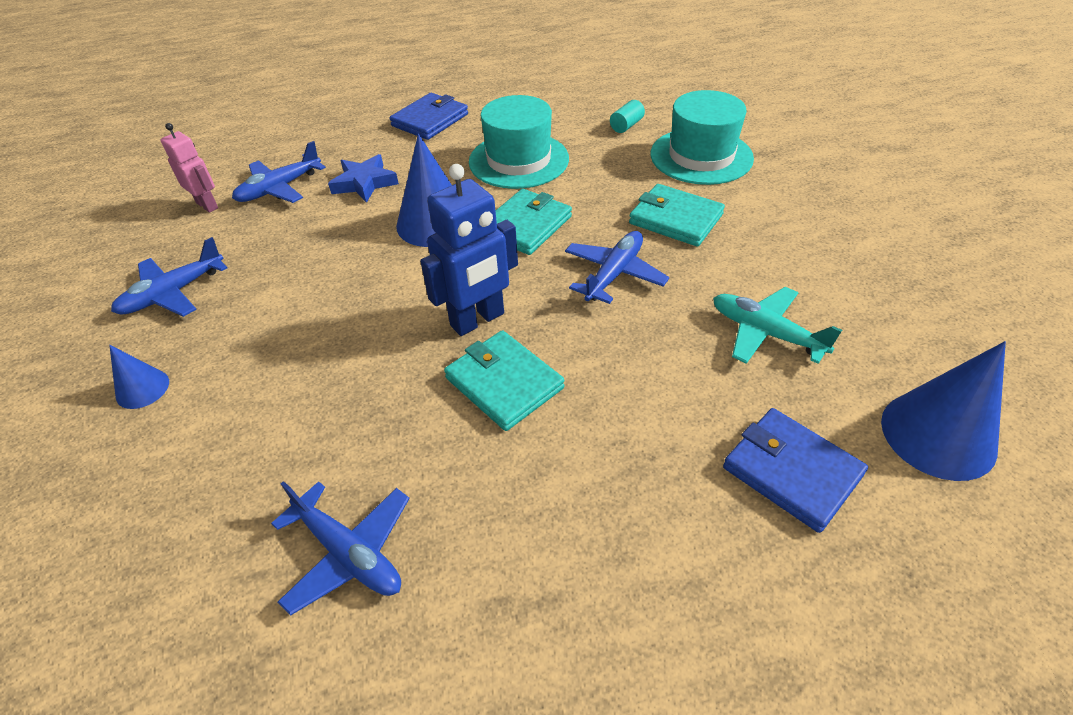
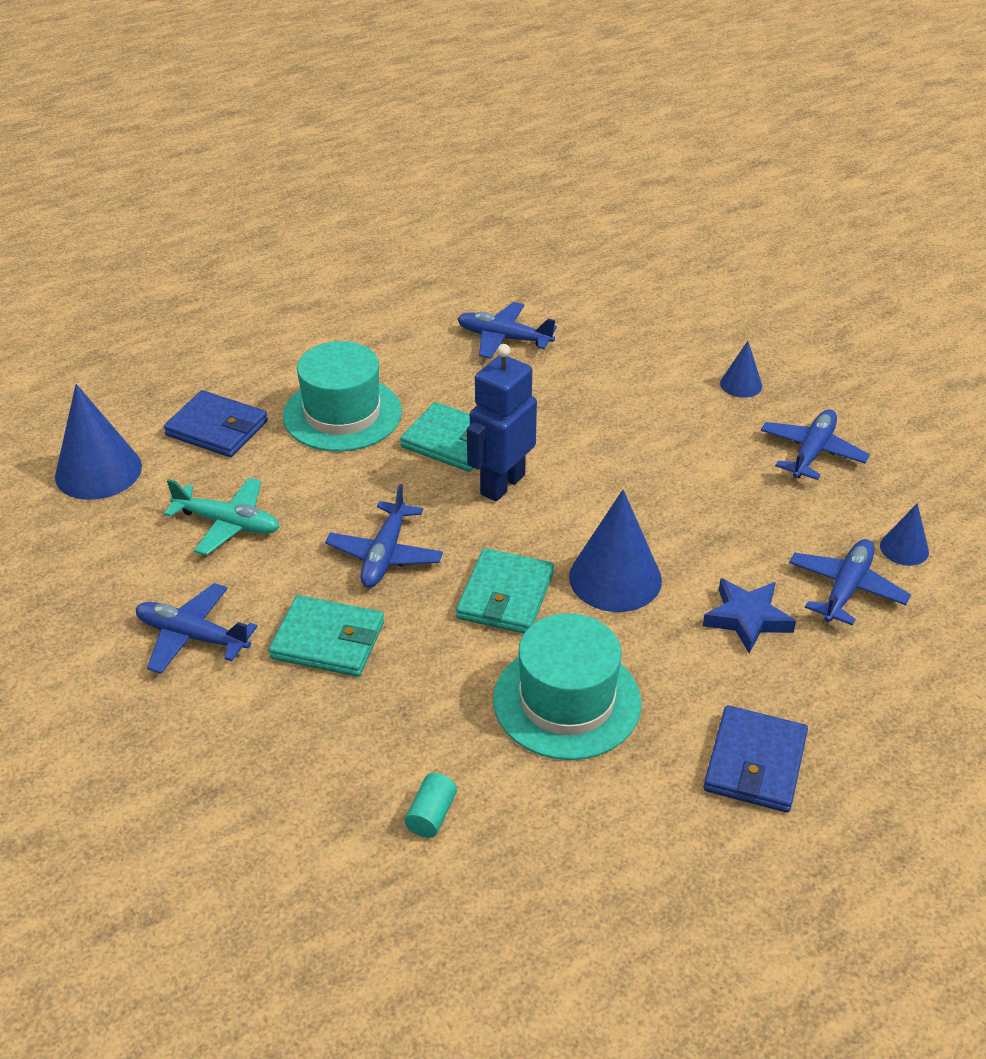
camera: 160 degrees right, 5 degrees down
(207, 205) = (904, 548): pink robot -> blue cone
(701, 156) = (303, 764): turquoise hat -> turquoise hat (342, 414)
(788, 239) = (192, 636): none -> blue plane

